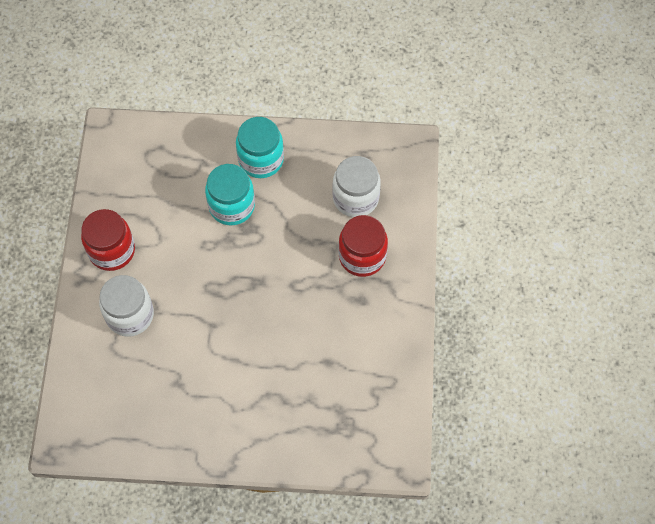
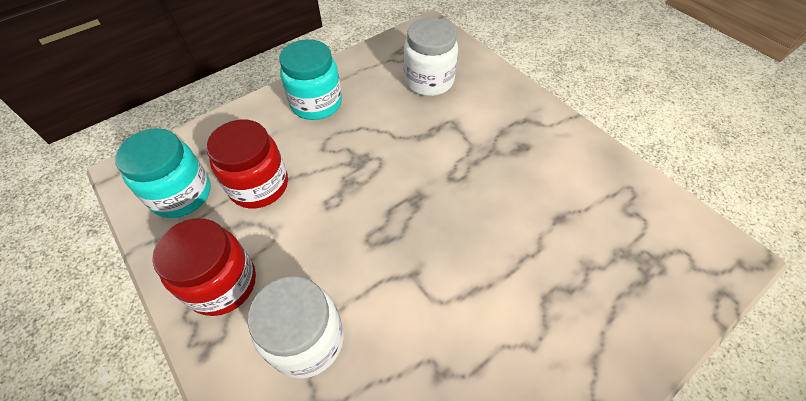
camera: 40 degrees left, 10 degrees down
(232, 206) = (324, 153): turquoise jar -> turquoise jar (181, 194)
(362, 256) = (483, 115): red jar -> red jar (259, 185)

